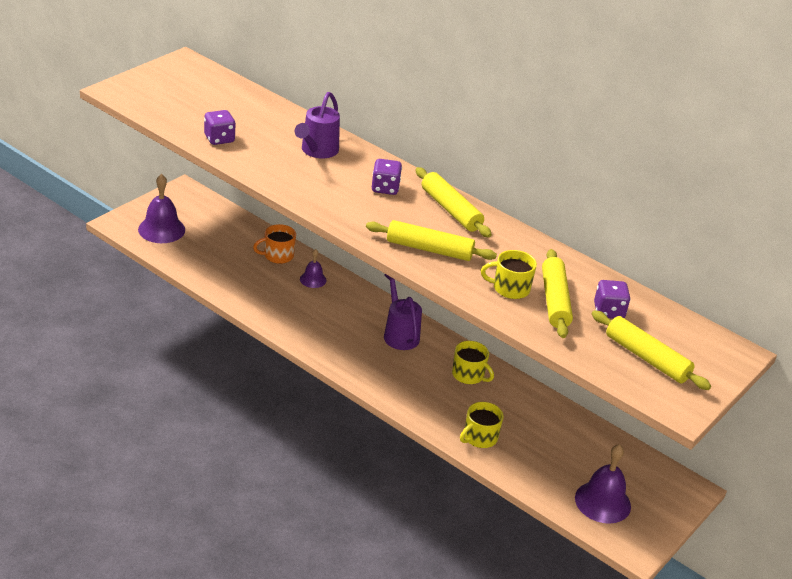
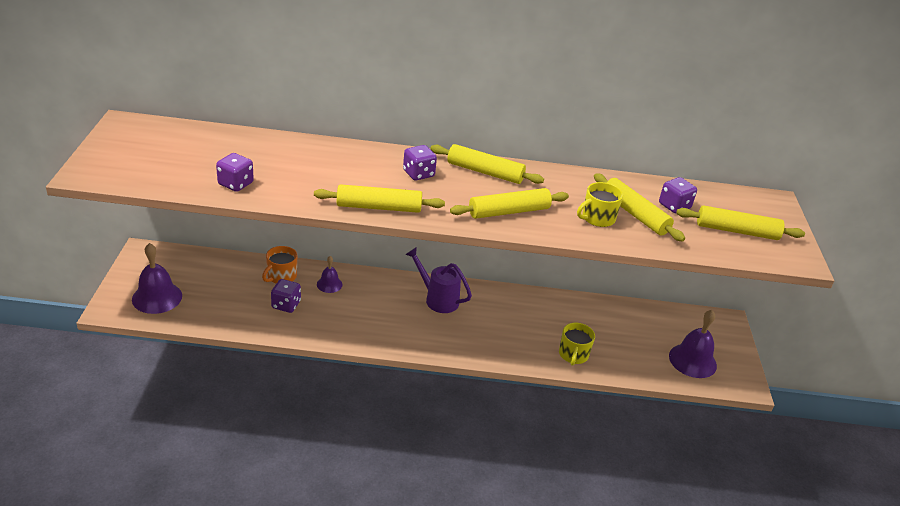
camera: 35 degrees left, 0 degrees up
(258, 280) = (286, 305): none -> purple dice
(315, 201) = (379, 207): none -> yellow rolling pin
(317, 151) = (330, 163): purple watering can -> none
(468, 375) = (516, 308): yellow mug -> none

